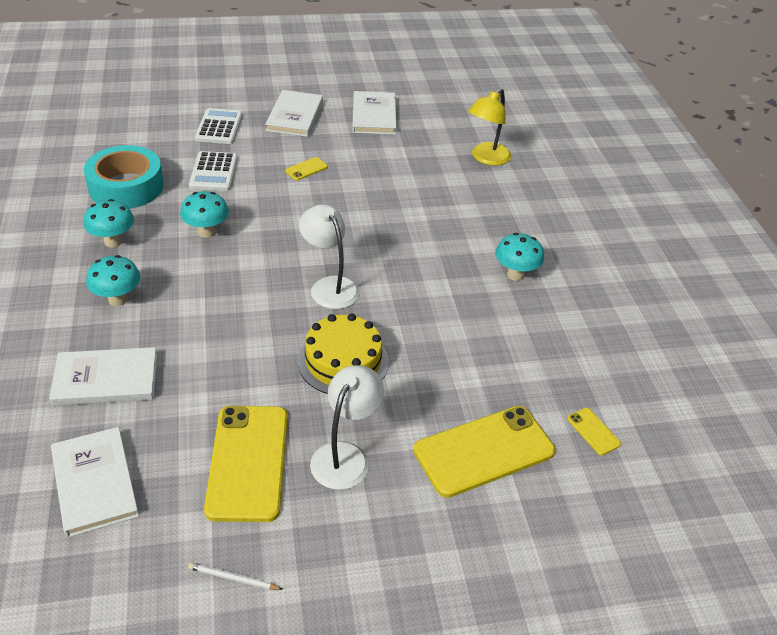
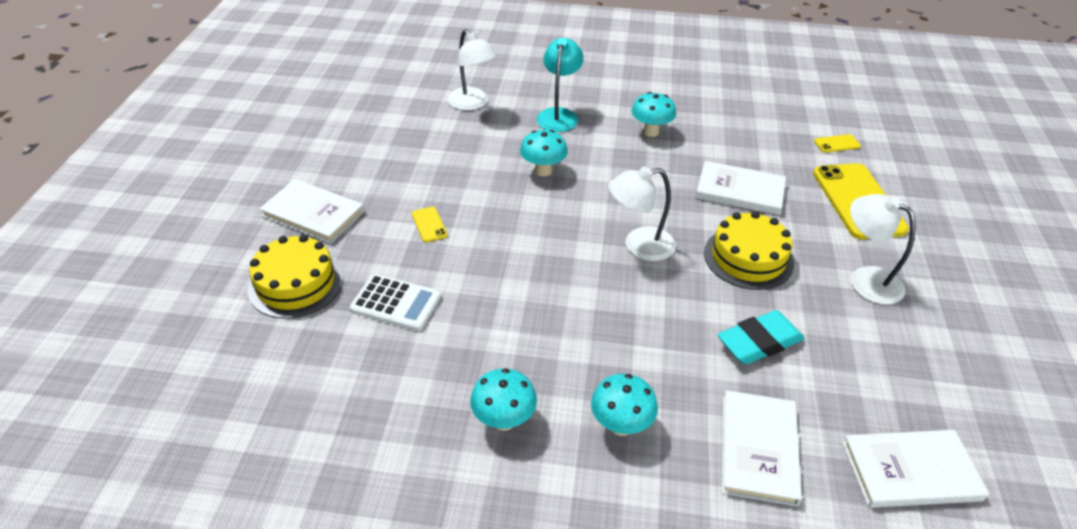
camera: 70 degrees left, 0 degrees up
(126, 187) = (386, 395): turquoise tape -> none
(207, 232) = (516, 326): turquoise mushroom -> turquoise mushroom (543, 171)
(219, 127) = (296, 283): white calculator -> yellow cake
(228, 374) = (759, 342): none -> turquoise eraser
(233, 578) = (1008, 375): white pencil -> none
(248, 462) = (876, 345): yellow phone -> none
(374, 115) = (352, 155): white book -> white book (740, 191)
(486, 158) = (472, 104): yellow lamp -> white lamp
(503, 211) = (559, 115): none -> turquoise lamp

